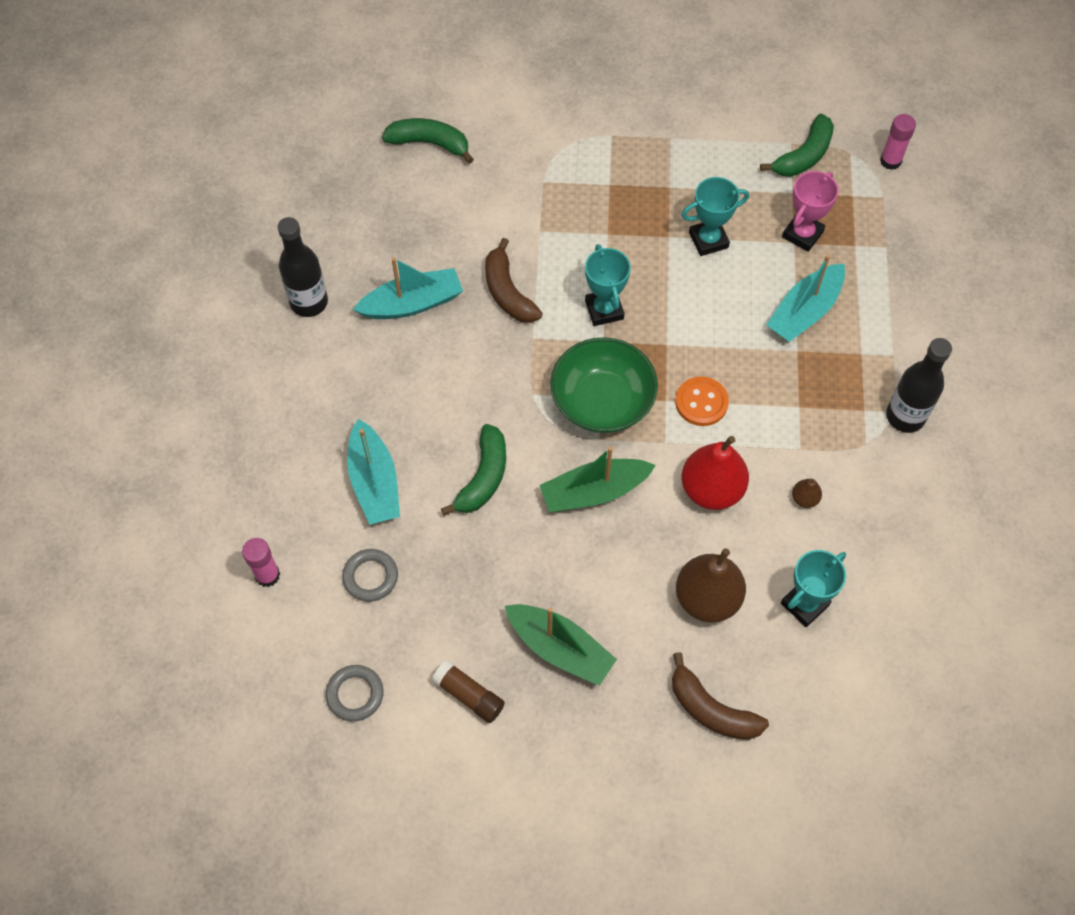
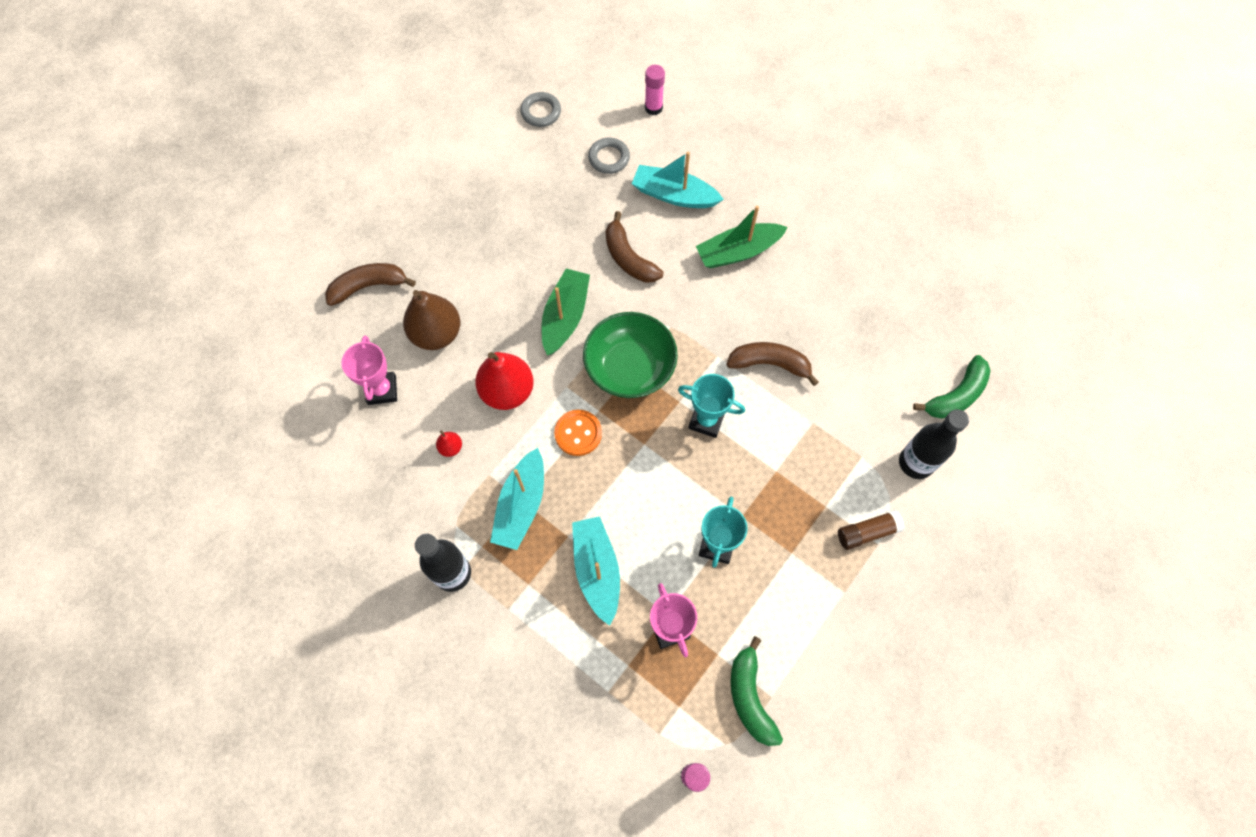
camera: 125 degrees right, 5 degrees up
(309, 302) = (850, 232): black bottle -> black bottle (916, 463)
(412, 303) = (804, 295): turquoise boat -> turquoise boat (521, 505)
(469, 695) = (491, 166): brown glue stick -> brown glue stick (867, 532)
(483, 477) = (628, 258): green banana -> brown banana
(560, 648) = (477, 230): green boat -> green boat (738, 252)
(804, 498) = (451, 447): brown pear -> red pear
(804, 604) = (382, 390): turquoise trophy -> pink trophy

